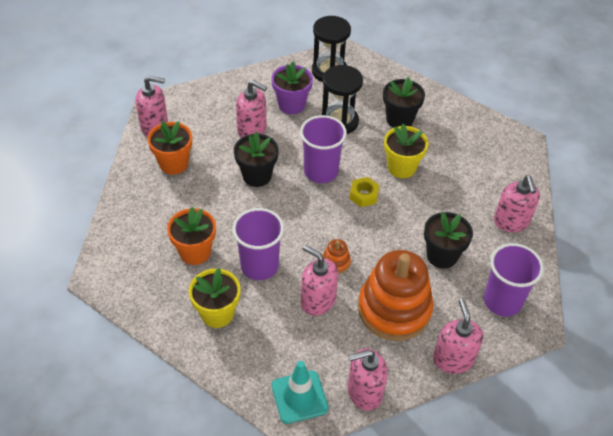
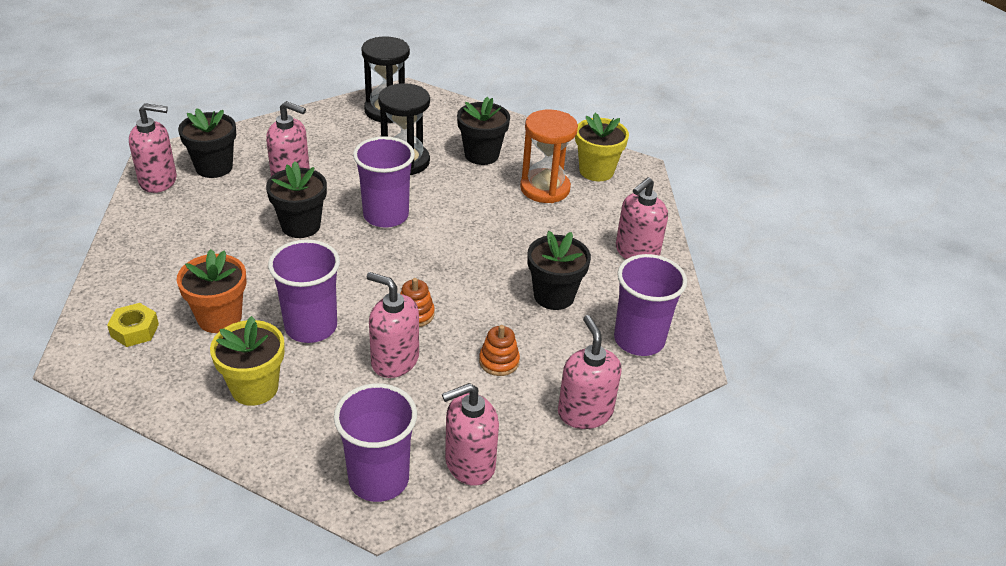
camera: 10 degrees left, 10 degrees down
(174, 164) = (186, 220): orange flower pot -> none
(195, 117) = (214, 167): none -> black flower pot
(291, 105) = (341, 147): purple flower pot -> none
(299, 397) = (379, 479): turquoise traffic cone -> purple cup
(364, 195) = (444, 237): yellow nut -> yellow nut (135, 330)
(394, 309) = (499, 361): orange stacking toy -> orange stacking toy, size x0.41
(401, 167) = (490, 204): yellow flower pot -> yellow flower pot (596, 171)
(446, 155) = (545, 188): none -> orange hourglass
(511, 222) = (636, 252): pink soap dispenser -> pink soap dispenser turned 60 degrees clockwise

